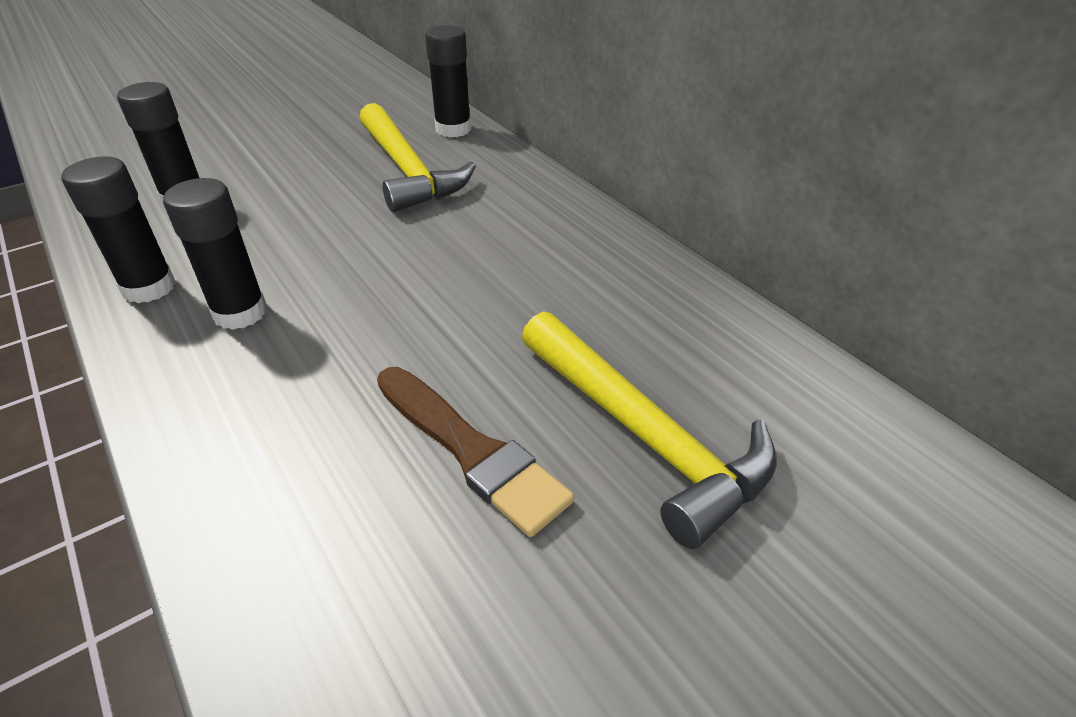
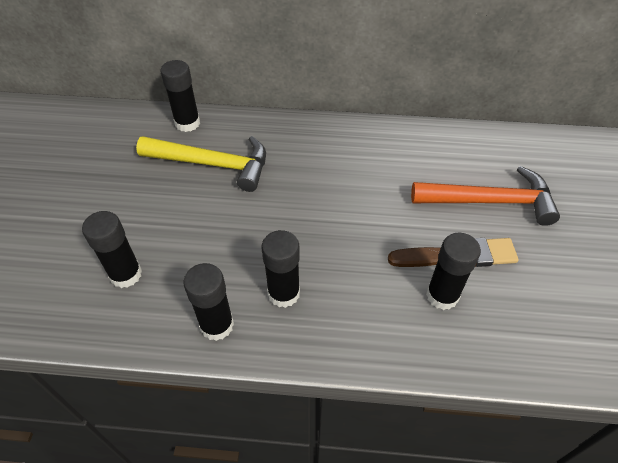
camera: 50 degrees left, 10 degrees up
(363, 470) = (442, 295): none -> black glue stick
(645, 436) = (490, 201): yellow hammer -> orange hammer

